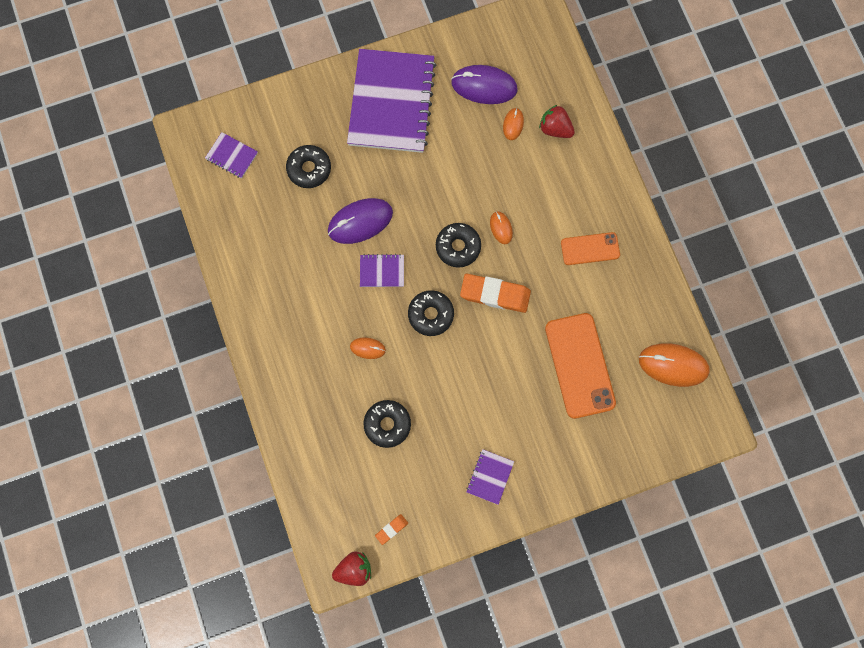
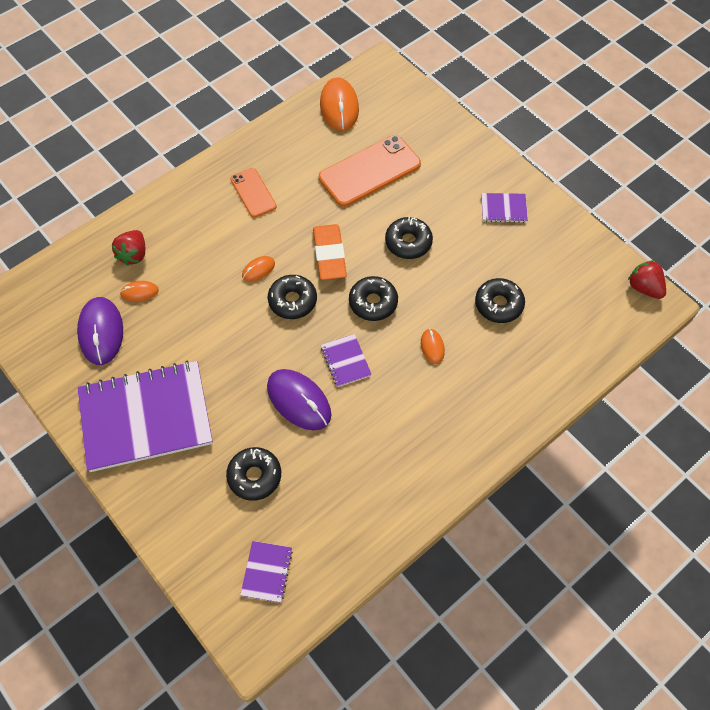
camera: 110 degrees left, 15 degrees down
(391, 529) = (592, 269): orange eraser -> none
(483, 370) = (408, 242): none -> black donut

